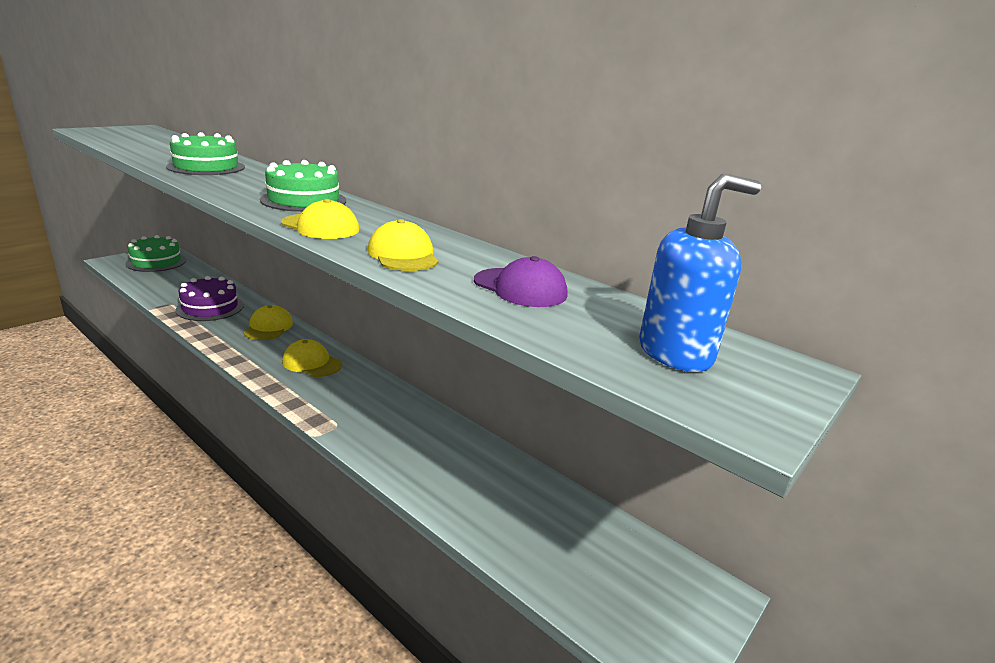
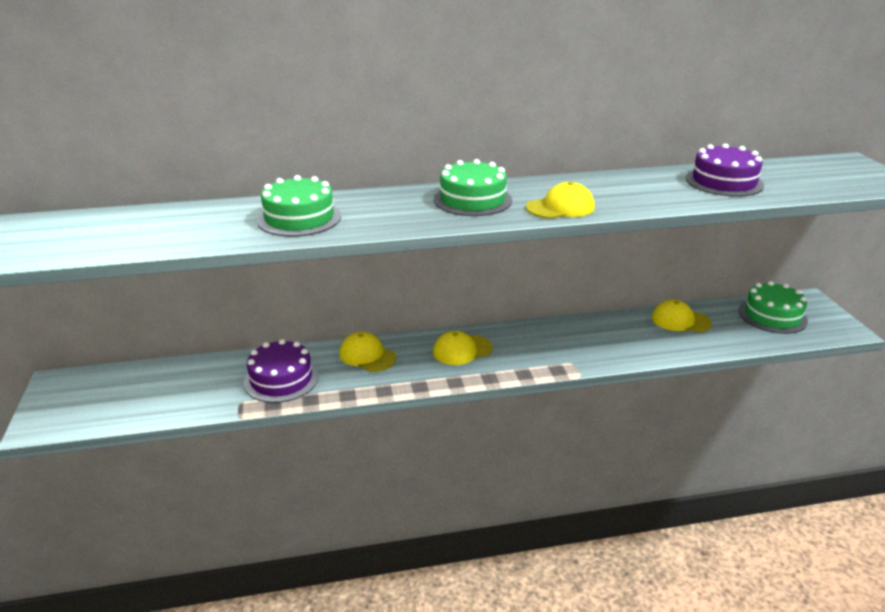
camera: 50 degrees left, 5 degrees up
(156, 262) = (89, 393): green cake -> green cake (772, 315)
(403, 255) = (645, 196): yellow cap -> yellow cap (680, 320)
(520, 288) = (724, 182): purple cap -> purple cake
(676, 353) = (828, 175): blue soap dispenser -> none

